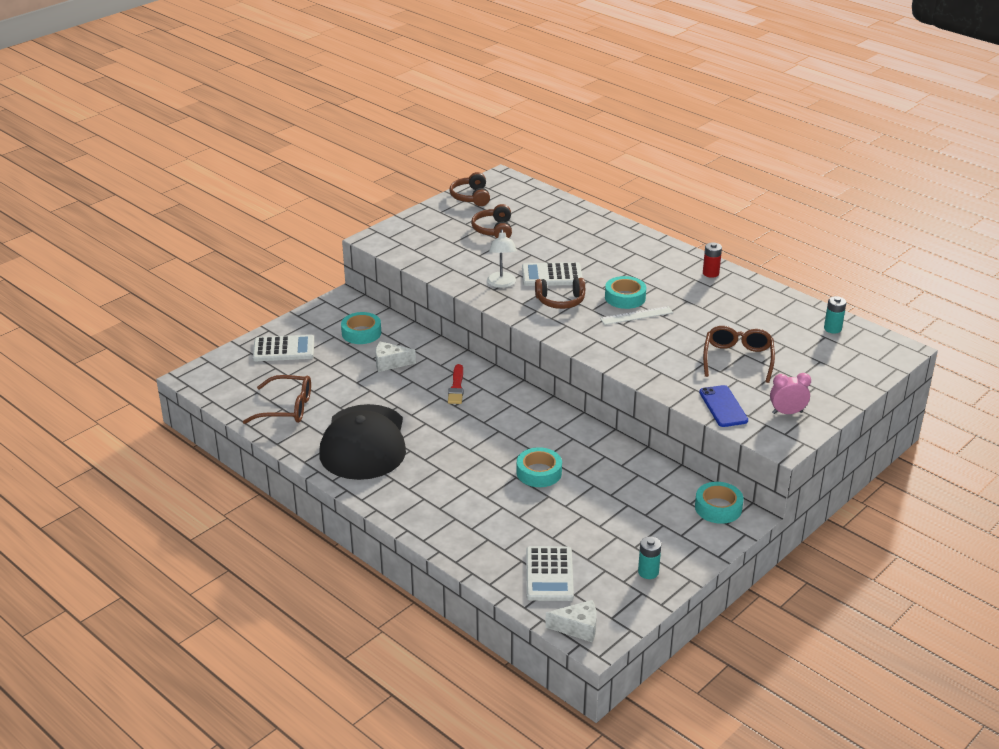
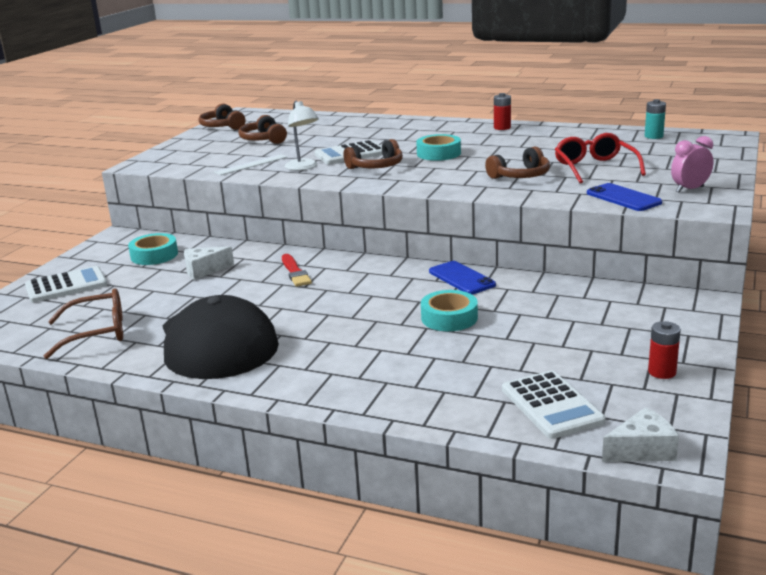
camera: 20 degrees left, 10 degrees down
(578, 434) = (461, 278): none -> blue phone
(636, 315) = (463, 161): white ruler -> white ruler (251, 164)
(648, 572) = (662, 372): turquoise battery -> red battery
(667, 351) = (520, 176): none -> brown headphones
(718, 508) = (669, 300): turquoise tape -> none
(737, 359) = (595, 168): brown glasses -> red glasses

